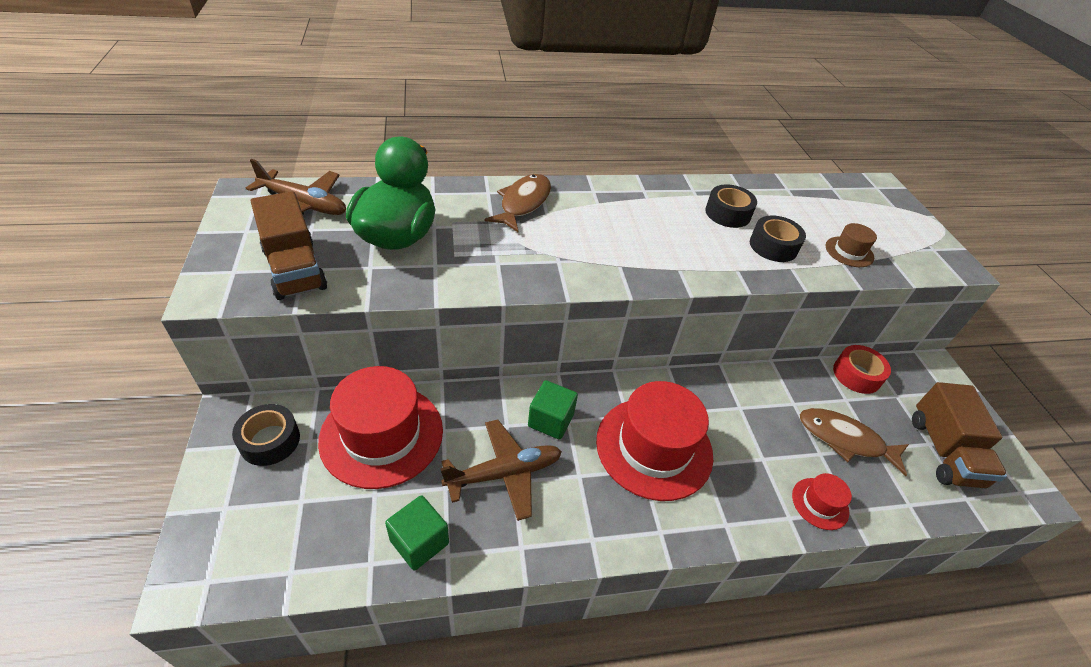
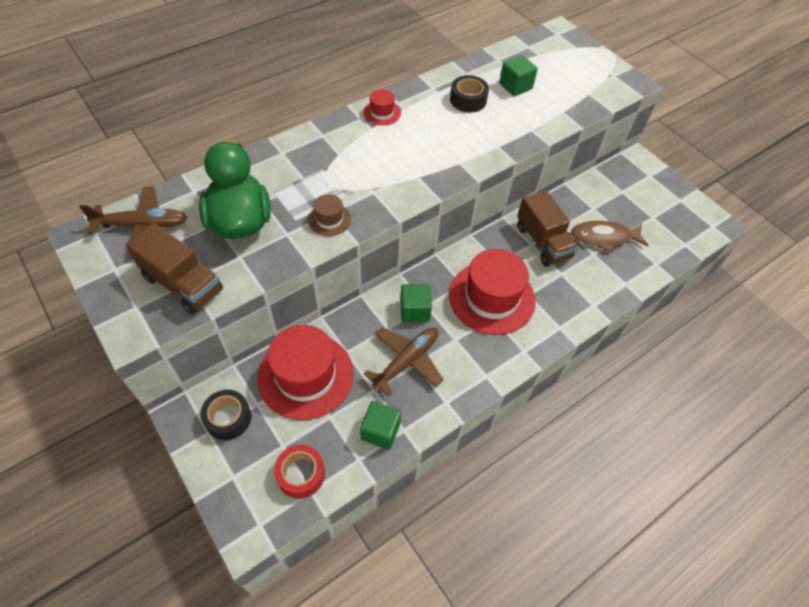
camera: 25 degrees left, 10 degrees up
(523, 203) = (315, 152): brown fish -> none
(773, 246) = (512, 116): black tape -> none
(794, 219) = (515, 86): none -> green cube
(820, 503) = (606, 287): red hat -> red hat (382, 113)
(849, 252) = (562, 100): brown hat -> brown hat (329, 219)
(856, 375) = (592, 187): red tape -> red tape (301, 474)
(943, 451) = (662, 219): brown truck -> brown truck (543, 242)

